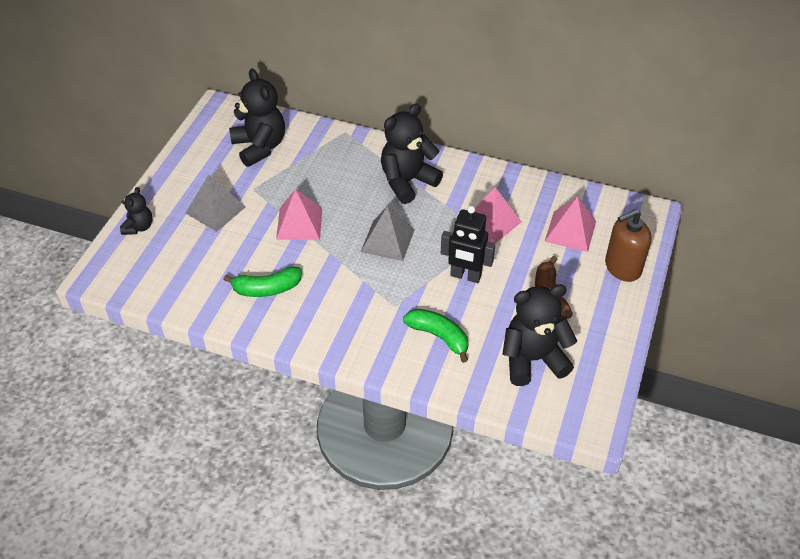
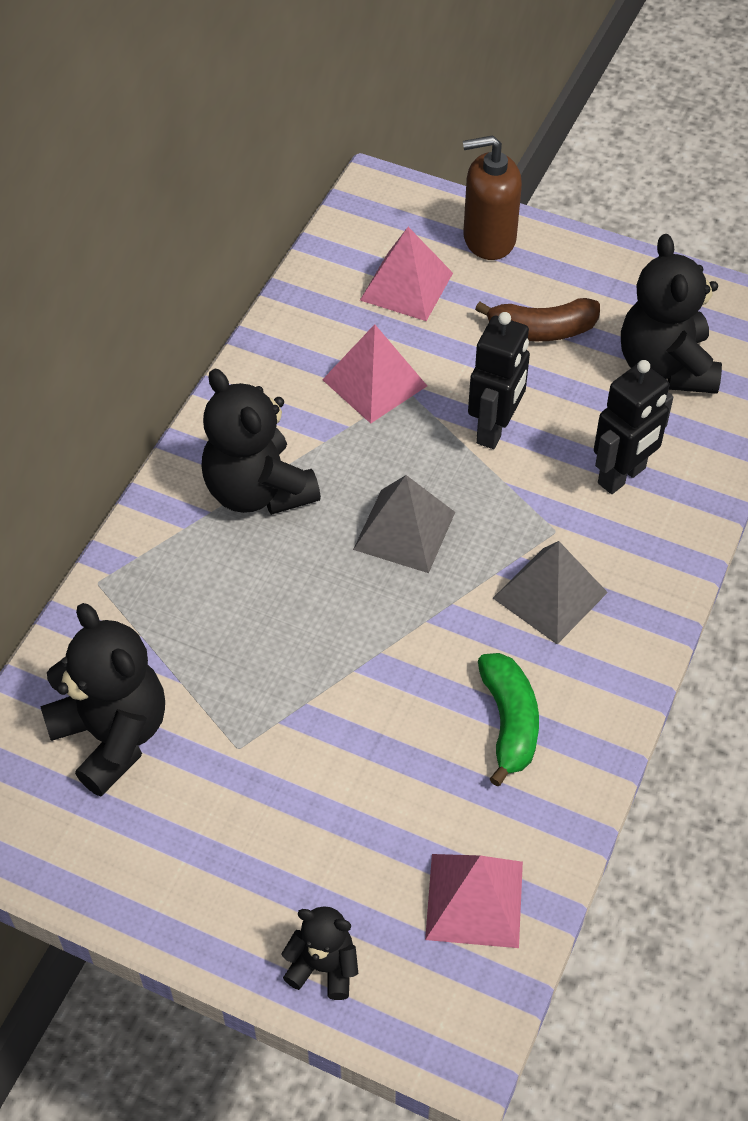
camera: 85 degrees left, 5 degrees up
(215, 210) = (290, 817): grey pyramid -> grey pyramid (550, 595)
(260, 147) = (112, 736): black teddy bear -> black teddy bear turned 75 degrees clockwise
(299, 223) = (346, 667): pink pyramid -> pink pyramid (474, 900)
(439, 336) = (622, 476): green banana -> black robot
(622, 267) = (488, 239): brown soap dispenser -> brown soap dispenser turned 105 degrees clockwise

